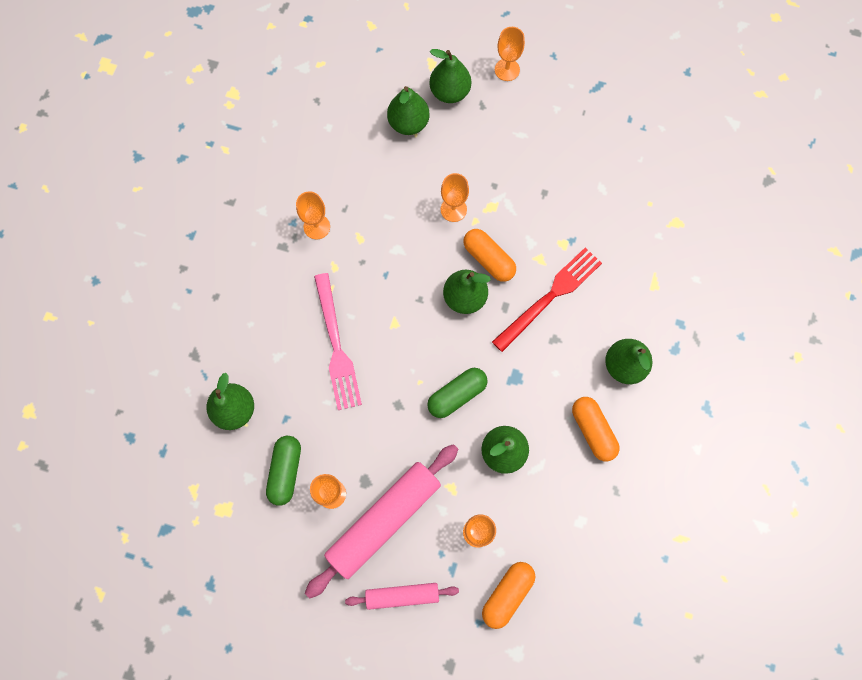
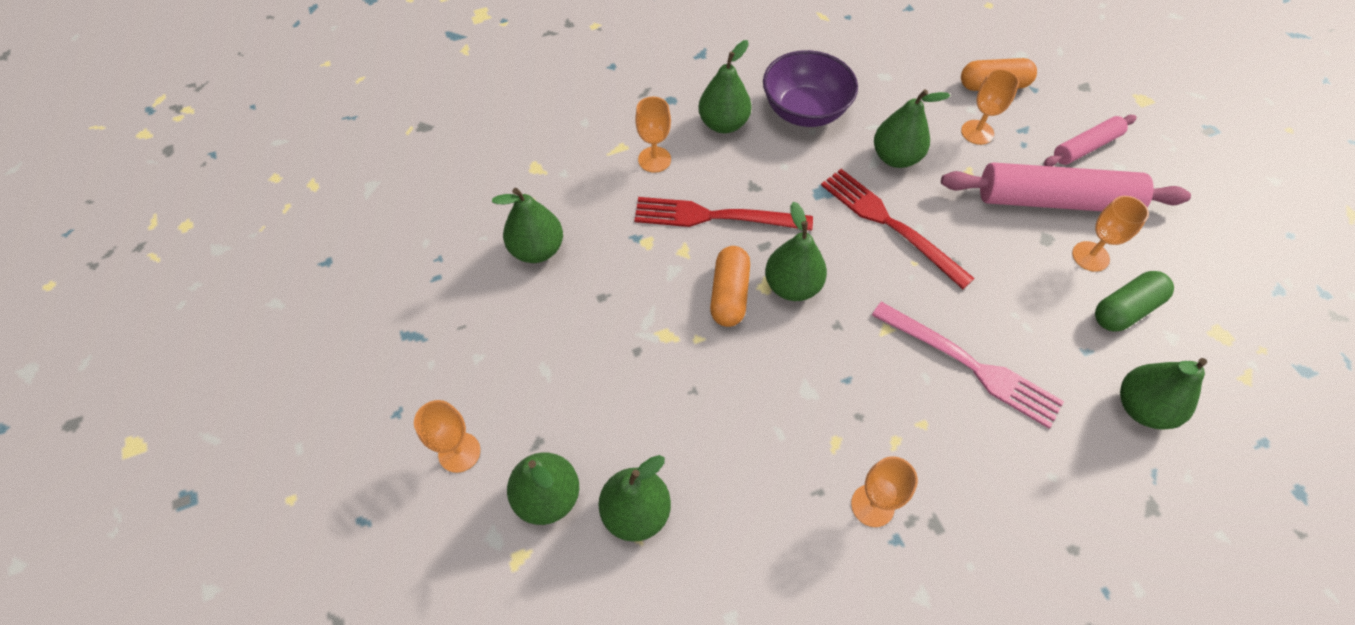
camera: 130 degrees left, 15 degrees down
(336, 345) = (969, 365): pink fork -> pink fork turned 90 degrees clockwise
(402, 595) = (1085, 147): pink rolling pin -> pink rolling pin turned 75 degrees counterclockwise
(453, 209) = (705, 370): orange goblet -> orange goblet (654, 159)
(457, 395) = (890, 224): green capsule -> red fork
(593, 431) = (804, 111): orange capsule -> purple bowl
(607, 181) = (537, 249): none -> green pear

